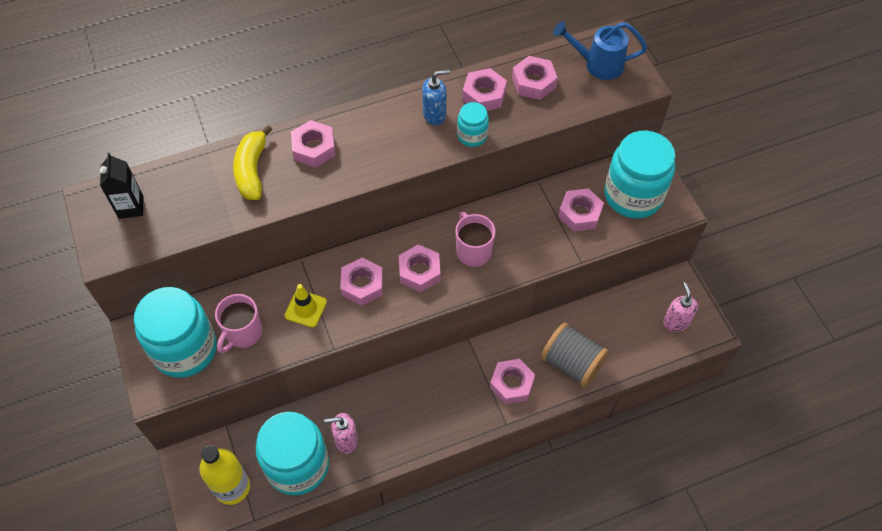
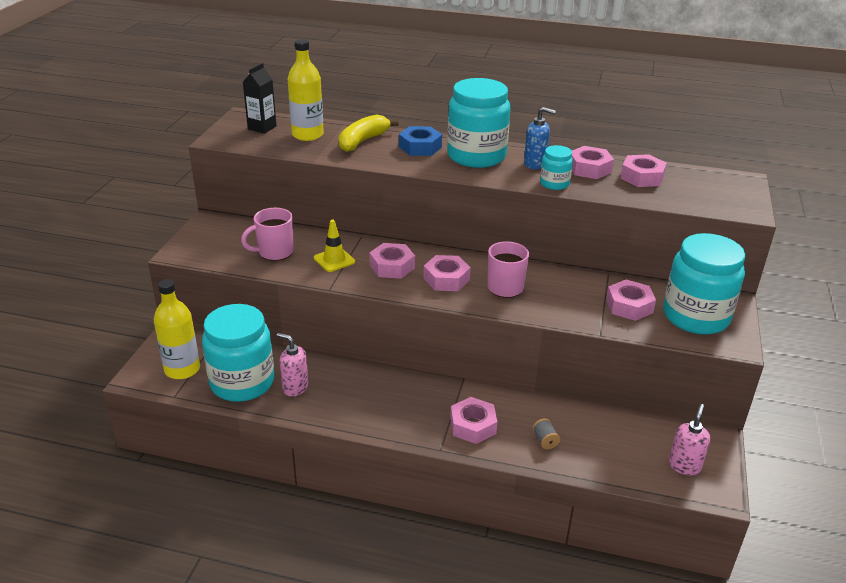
camera: 35 degrees right, 25 degrees down
(185, 349) = (226, 242): turquoise jar -> turquoise jar (476, 156)
(189, 192) = (307, 135): none -> yellow bottle
(314, 148) = (420, 147): pink nut -> blue nut
(571, 363) = (545, 441): grey spool -> grey spool, size x0.41
(598, 65) = (715, 187): blue watering can -> none

